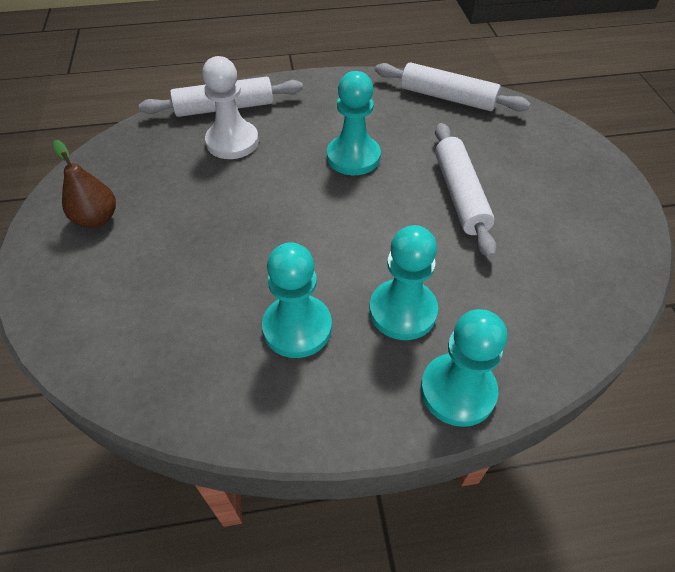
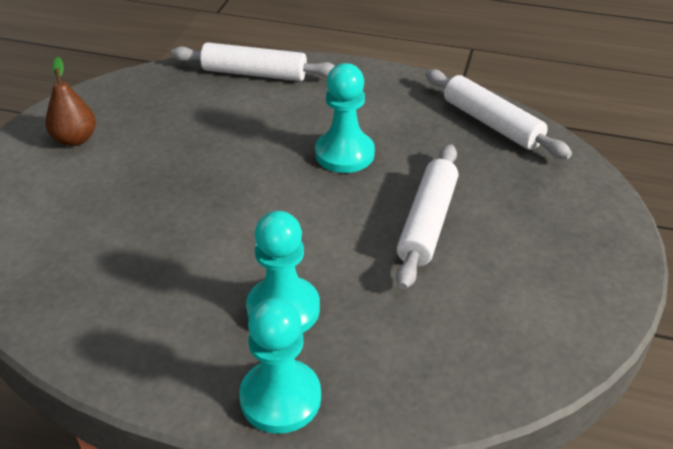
camera: 25 degrees right, 10 degrees down
(232, 142) = (238, 107): white pawn -> none
(297, 327) = (176, 288): turquoise pawn -> none

